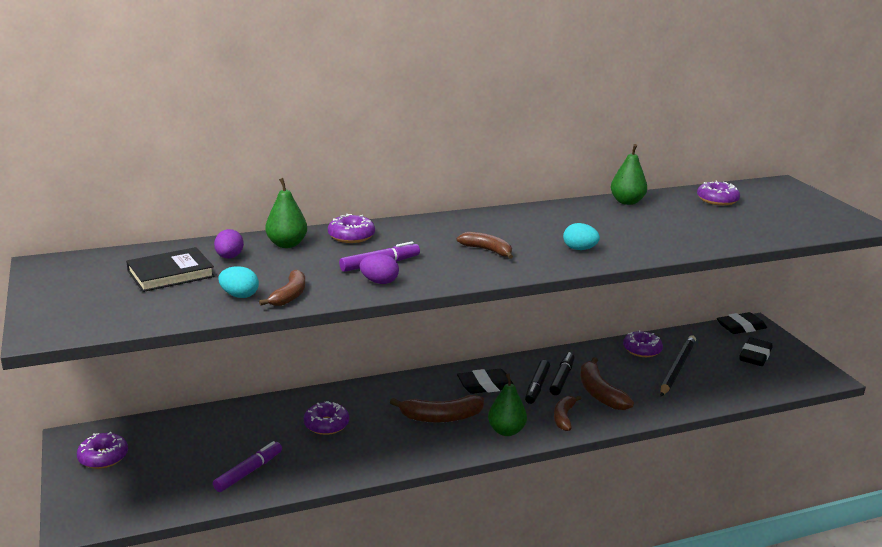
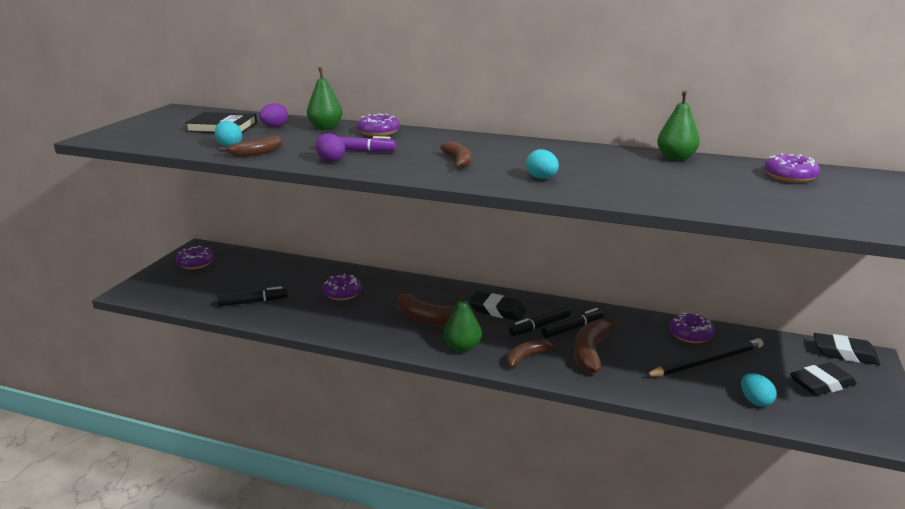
camera: 40 degrees right, 0 degrees up
(248, 472) = (252, 302): purple marker -> black marker
(737, 385) = (755, 401): none -> turquoise egg

